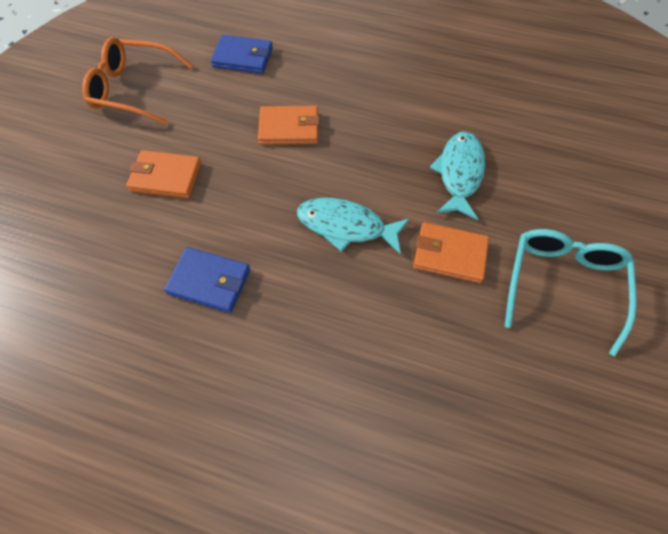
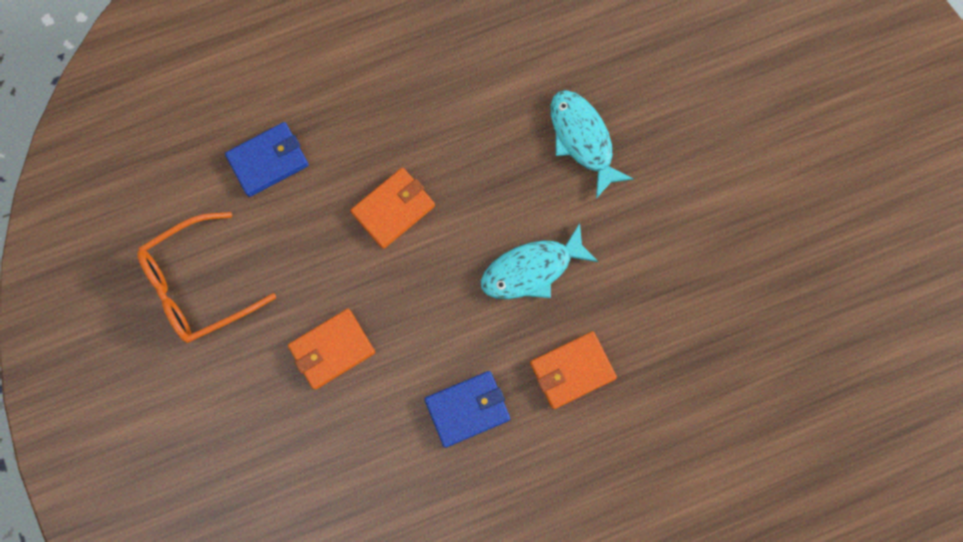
camera: 40 degrees left, 15 degrees up
(449, 255) = (634, 228): orange wallet -> orange wallet (572, 371)
(562, 284) = (736, 187): turquoise glasses -> none

